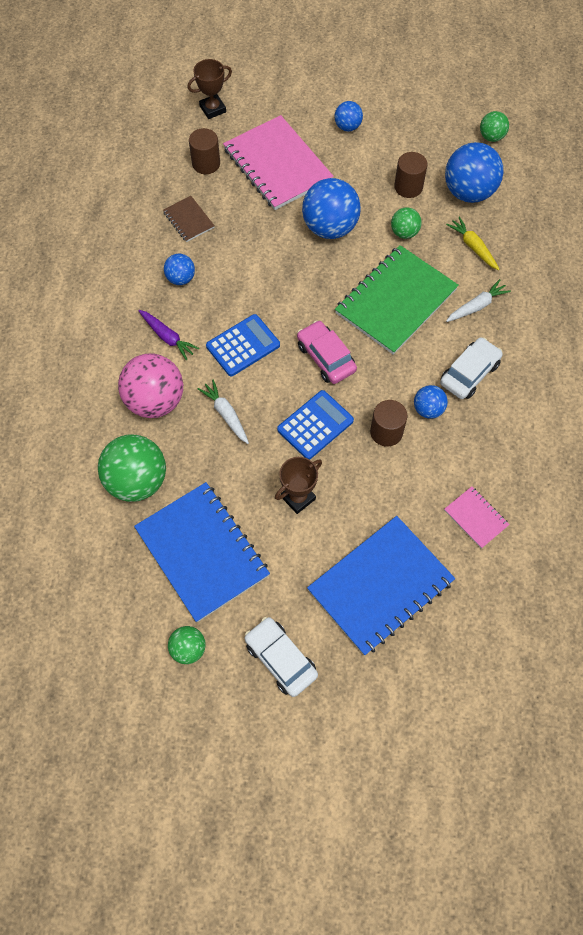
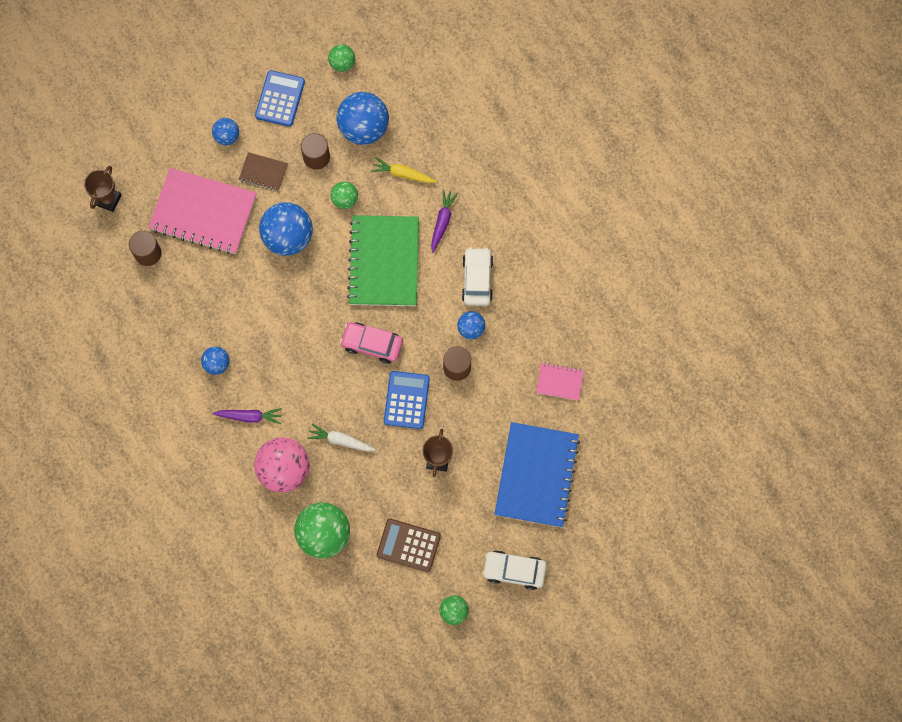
camera: 40 degrees left, 10 degrees up
(188, 220) = (179, 312): brown notebook -> brown notebook (263, 172)
(202, 552) = (408, 545): blue notebook -> brown calculator
(243, 346) = (307, 381): blue calculator -> blue calculator (280, 99)
(477, 306) = (442, 221): white carrot -> purple carrot

